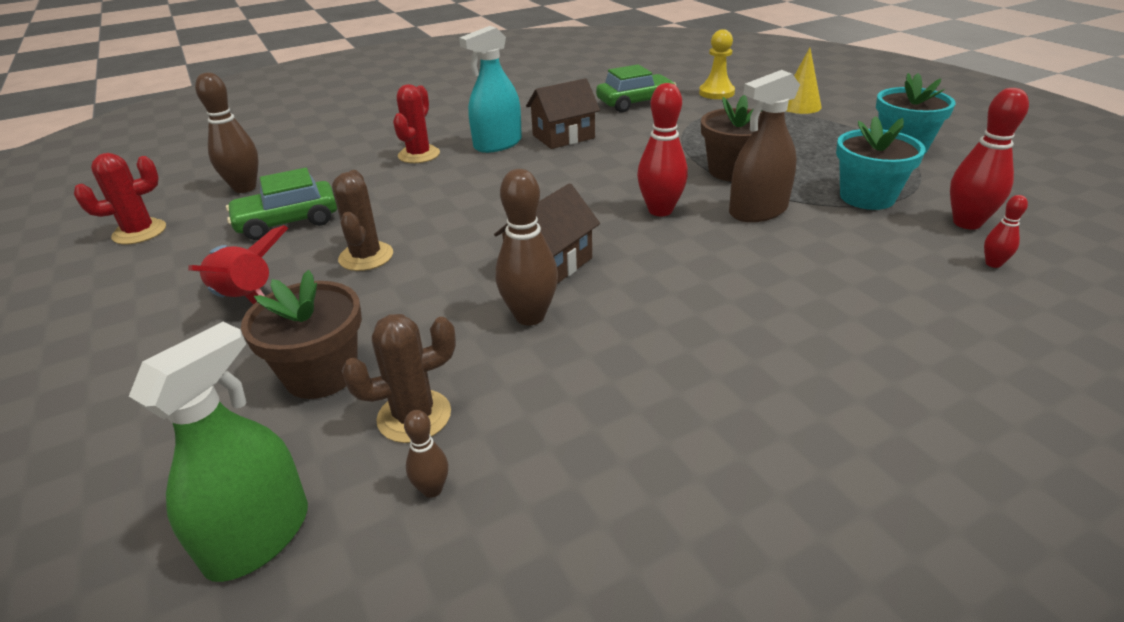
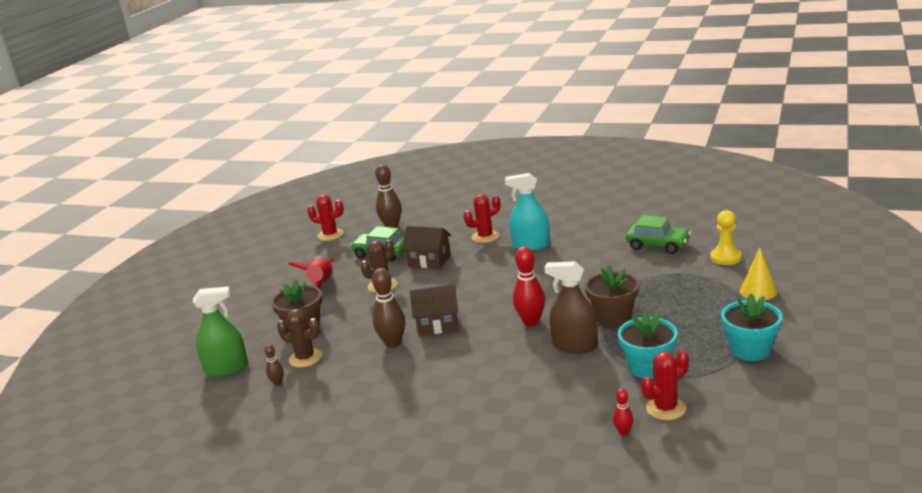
camera: 50 degrees right, 10 degrees down
(563, 137) = (571, 254): brown house -> brown house (429, 260)
(967, 223) = (666, 408): red bowling pin -> red cactus

